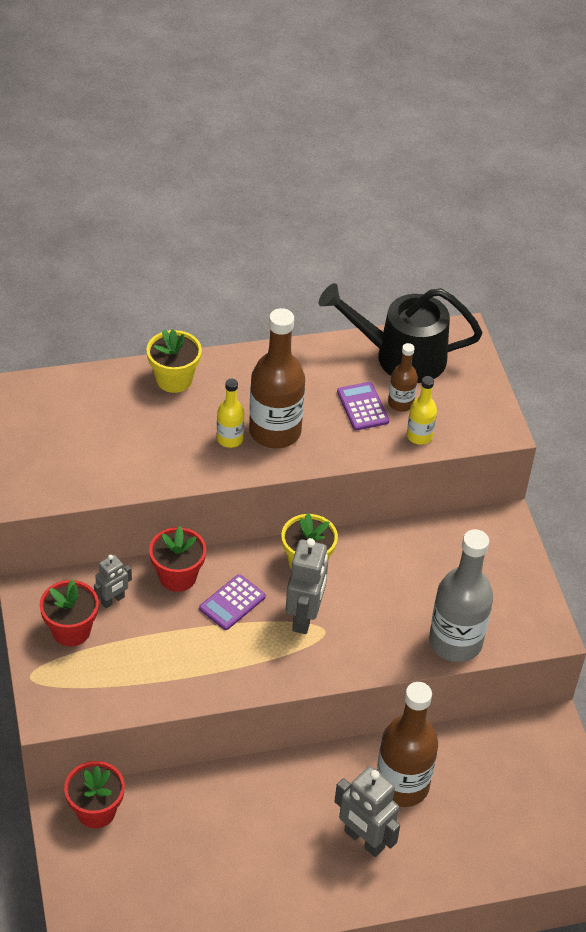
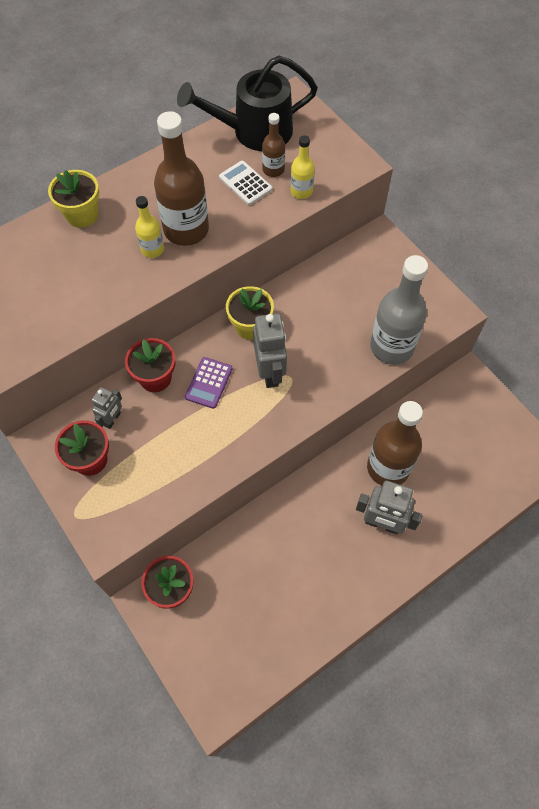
camera: 20 degrees left, 15 degrees up
(362, 407) = (245, 183): purple calculator -> white calculator

